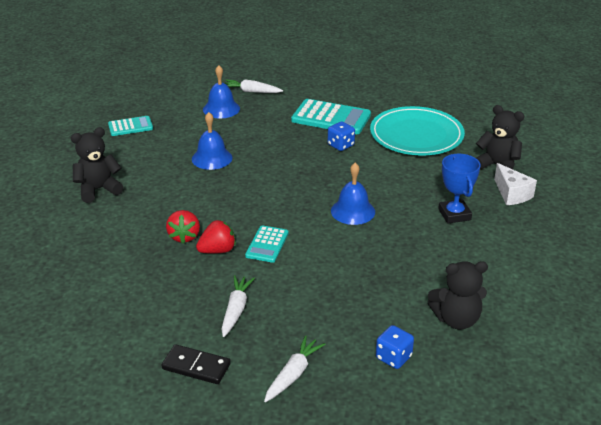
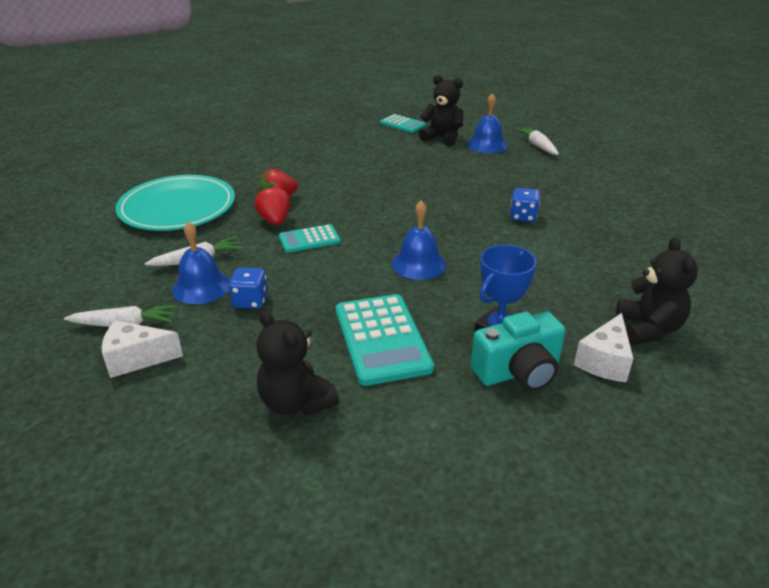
camera: 55 degrees right, 0 degrees up
(98, 190) = (301, 146): black teddy bear -> black teddy bear (442, 138)
(196, 366) = (105, 271): black domino -> none
(212, 158) = (406, 168): blue bell -> blue bell (201, 287)
(217, 250) = (275, 220): red strawberry -> red strawberry turned 135 degrees counterclockwise
(331, 118) = (562, 195): turquoise calculator -> turquoise calculator (382, 339)
(346, 379) = (136, 359): none -> white cheese
(393, 357) = (192, 378): blue dice -> blue dice (250, 301)
(416, 135) = (616, 251): turquoise plate -> turquoise plate (177, 207)
(497, 226) = (518, 372): none -> turquoise camera

